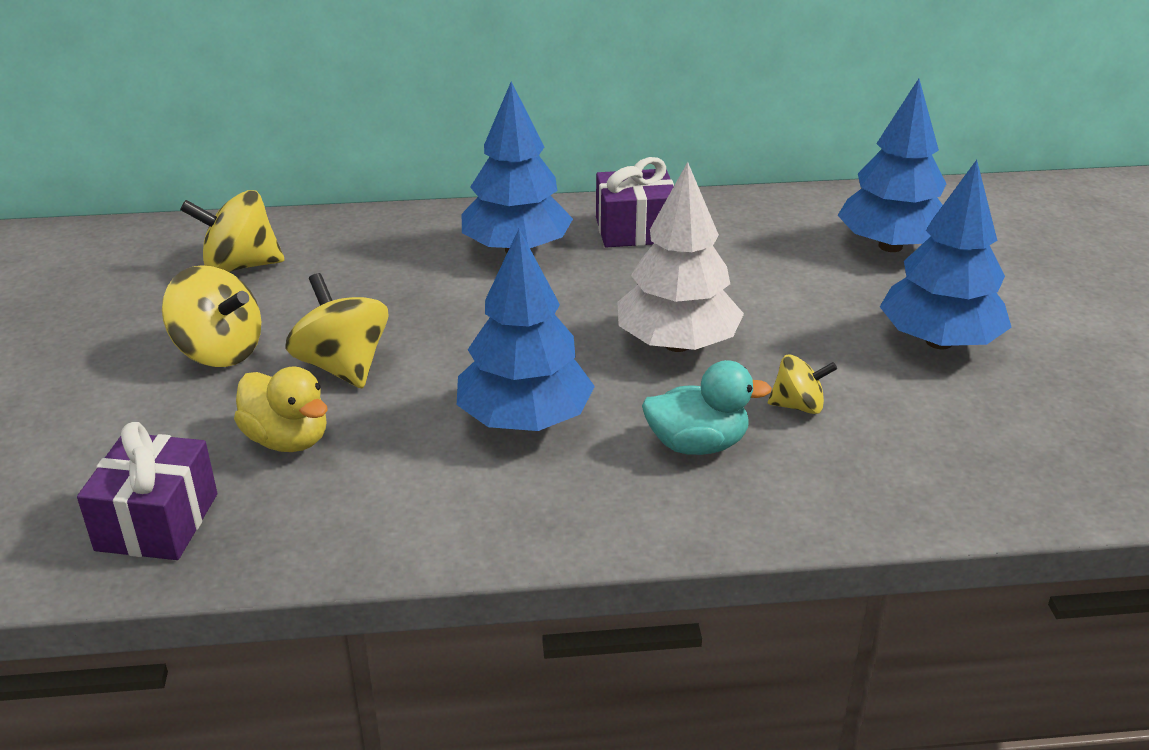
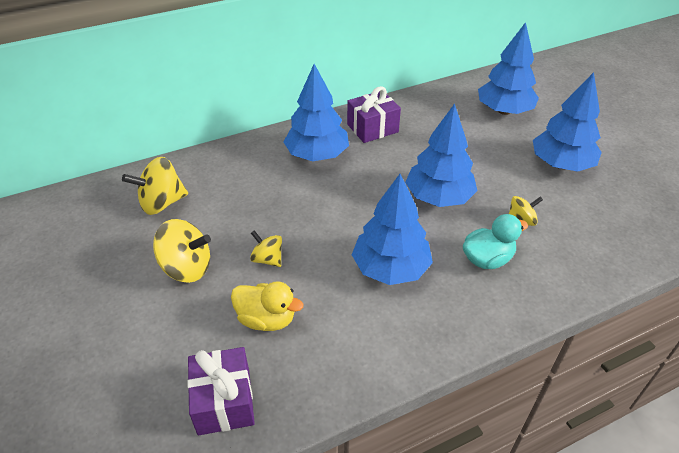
camera: 20 degrees left, 10 degrees up
(343, 366) = (267, 259): yellow spinning top -> yellow spinning top, size x0.60
(677, 344) = (438, 197): white tree -> blue tree

